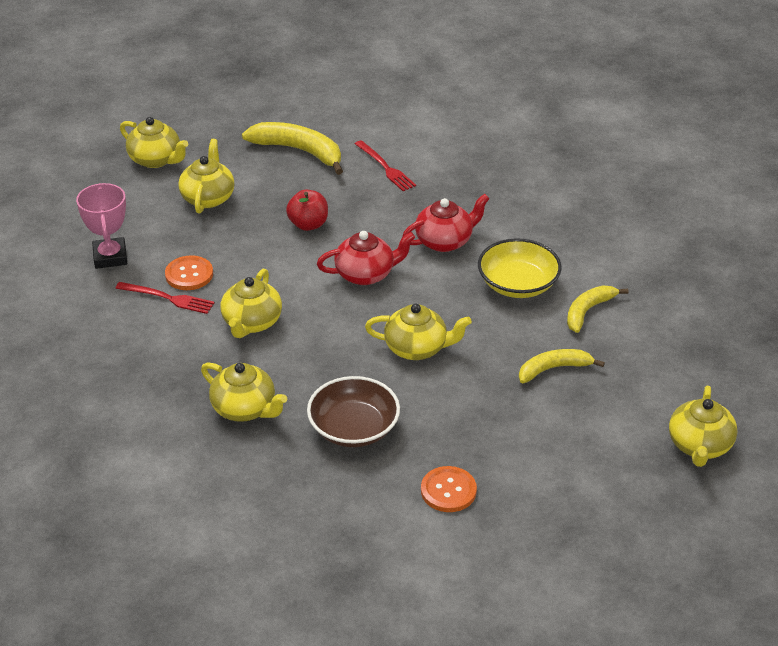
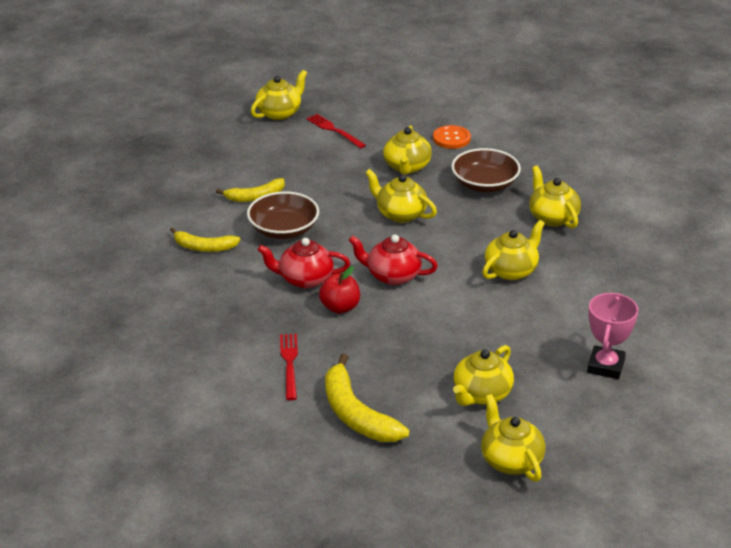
camera: 150 degrees left, 5 degrees down
(168, 298) = (570, 311): red fork -> red fork (334, 130)
(189, 274) = (541, 325): orange button -> none
(308, 224) = (406, 334): red apple -> red apple (340, 307)
(465, 419) = (407, 167): none -> yellow teapot
(518, 284) = (283, 229): yellow bowl -> brown bowl
(553, 369) = (319, 173): yellow banana -> yellow banana (204, 247)

